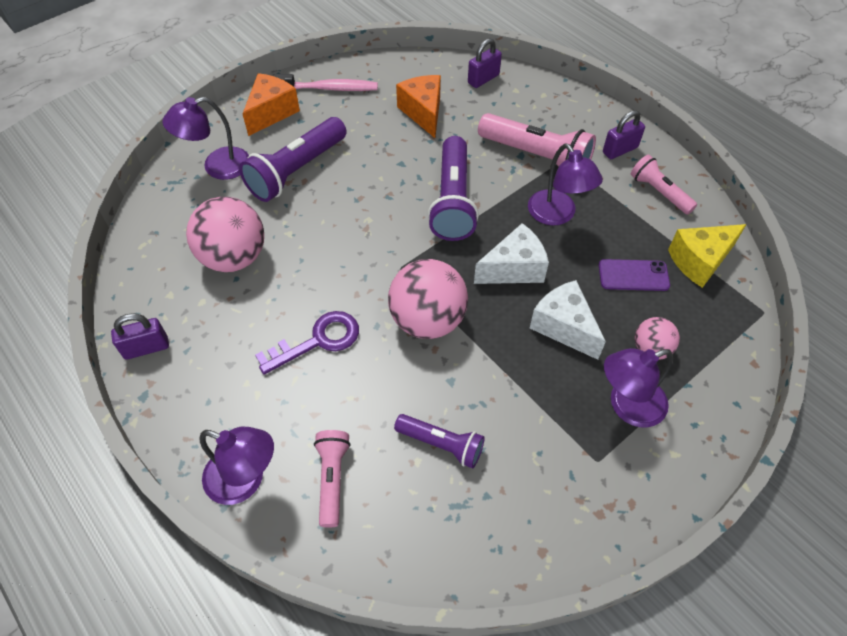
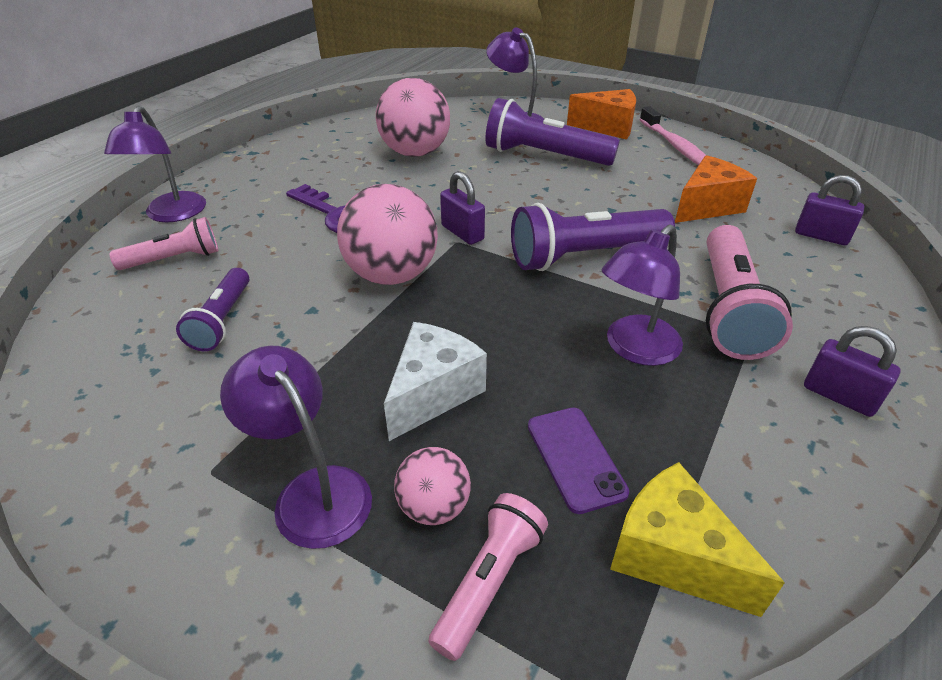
camera: 70 degrees right, 15 degrees down
(146, 348) = (300, 141): purple padlock -> purple padlock (462, 233)
(514, 268) = (509, 326): white cheese -> none
(659, 192) = (791, 465): pink flashlight -> pink flashlight (489, 581)

